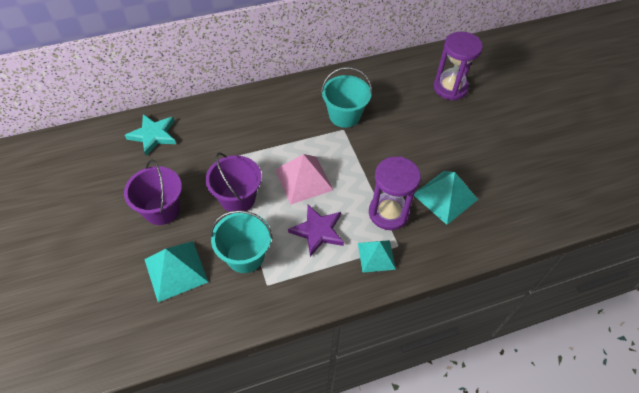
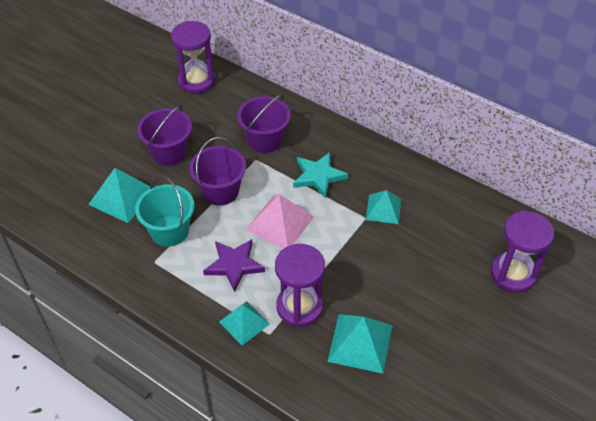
camera: 55 degrees right, 5 degrees down
(104, 147) = (196, 81): none -> purple hourglass
(153, 135) = (234, 100): turquoise star -> turquoise star (318, 176)
(215, 141) = (265, 140): none -> purple bucket
(344, 115) = (383, 209): turquoise bucket -> turquoise pyramid

